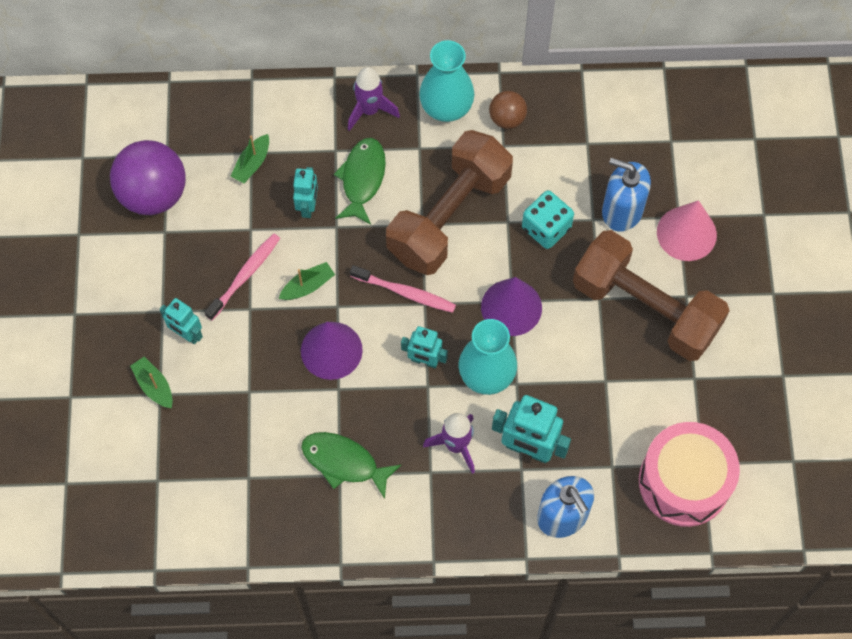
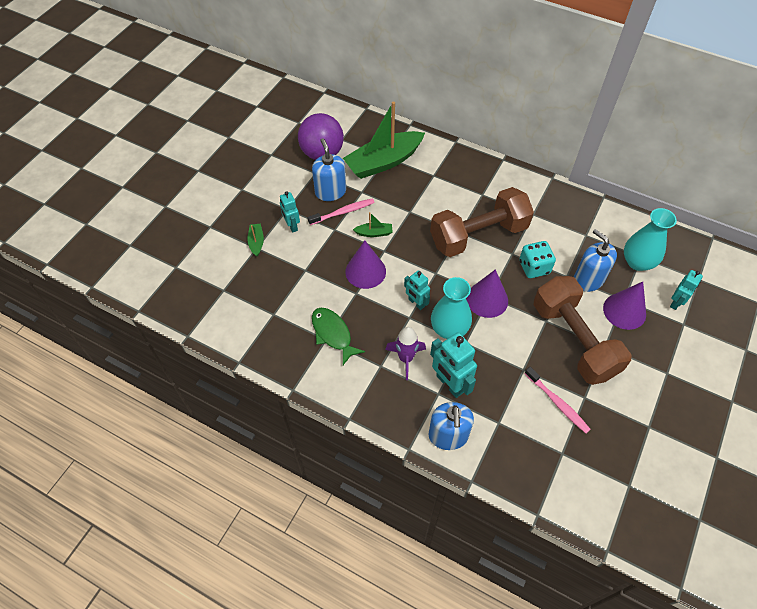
camera: 30 degrees right, 10 degrees down
(206, 252) = (330, 192): none -> blue soap dispenser
(252, 163) = (384, 162): green boat -> green boat, size x2.41
(308, 206) = (400, 195): turquoise robot -> turquoise robot (676, 302)
(362, 179) = (440, 195): green fish -> none
(370, 110) = (465, 165): purple rocket -> none
(405, 292) = (428, 262): pink toothbrush -> pink toothbrush (557, 403)
(446, 107) = (510, 181): turquoise vase -> turquoise vase (637, 262)
(507, 119) = (543, 202): brown ball -> none
(684, 482) = (543, 458): pink drum -> none
(686, 233) = (624, 311): pink cone -> purple cone

